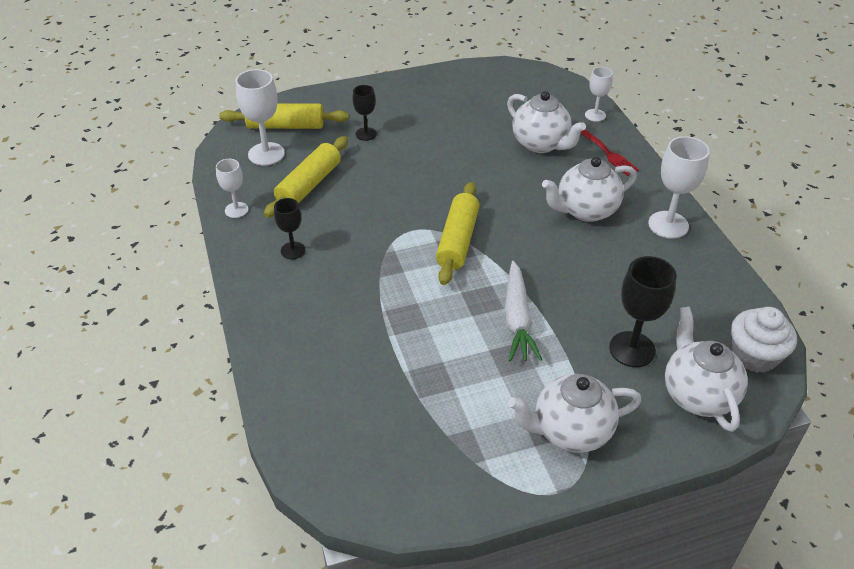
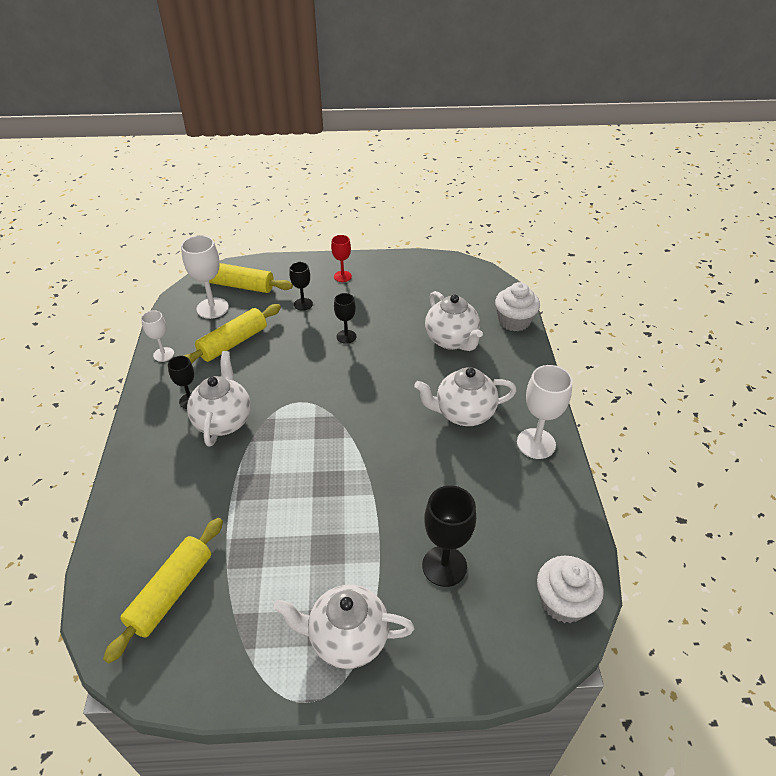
camera: 15 degrees right, 0 degrees up
(394, 99) = (342, 276): none -> red goblet
(429, 158) = (346, 336): none -> black goblet
(458, 241) = (334, 420): yellow rolling pin -> yellow rolling pin (171, 592)
(517, 319) = (351, 510): white carrot -> none
(595, 115) = (514, 321): white goblet -> white cupcake
(608, 154) = (510, 361): red fork -> none
(697, 395) = (487, 631): white teapot -> white teapot (223, 421)

